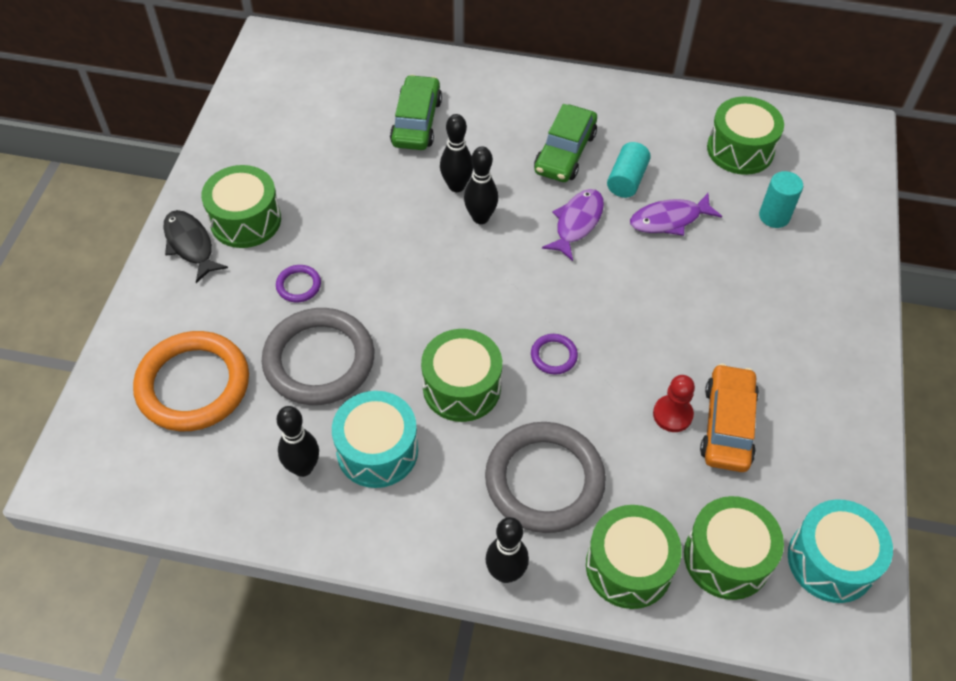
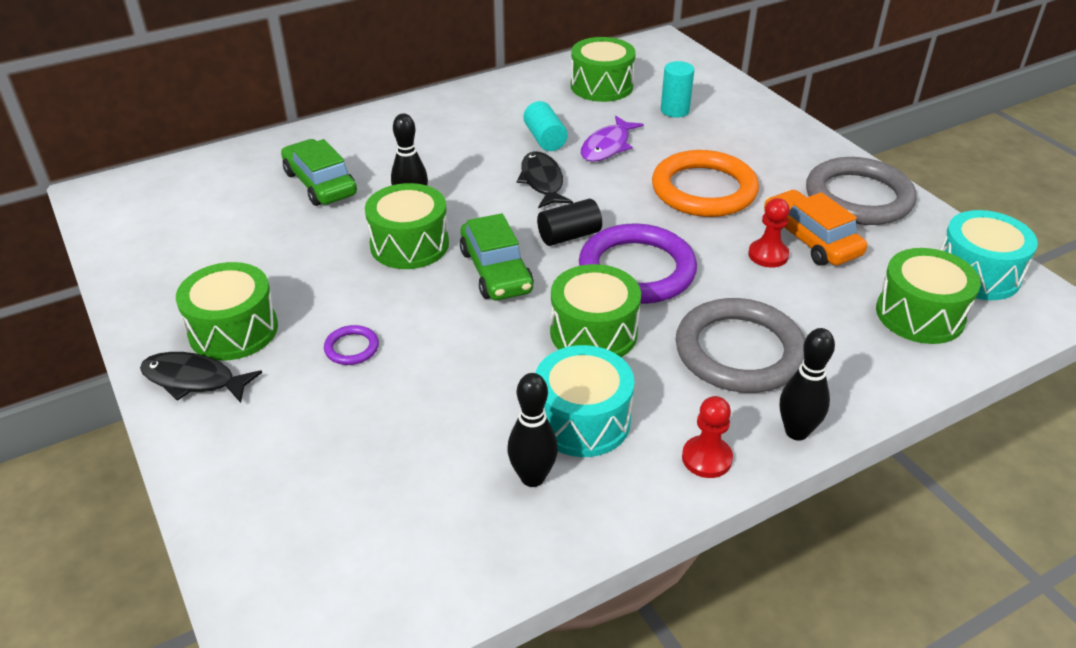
camera: 40 degrees left, 15 degrees down
(193, 385) = (337, 486): orange ring -> orange ring (704, 190)
(319, 360) = (443, 389): grey ring -> grey ring (858, 197)
(422, 542) = (706, 458): none -> red pawn
(480, 218) = (460, 216): black bowling pin -> none
(539, 289) = (569, 236): none -> black cylinder
(553, 356) = (637, 270): purple ring -> purple ring, size x2.36
(565, 153) = (475, 145): green car -> green car (496, 271)
(577, 223) = (542, 181): purple fish -> black fish
(629, 566) = (870, 364): green drum -> green drum (409, 245)

